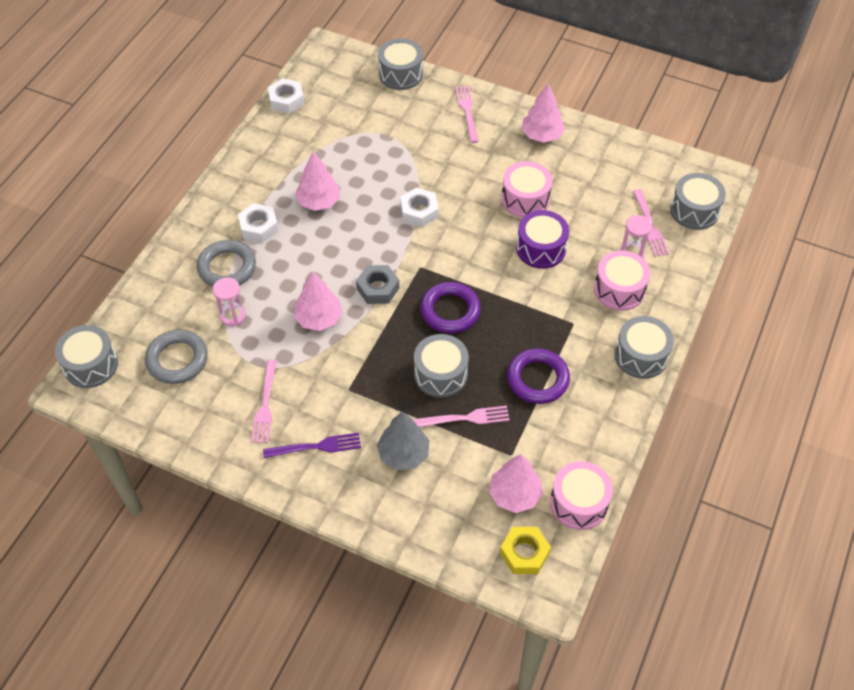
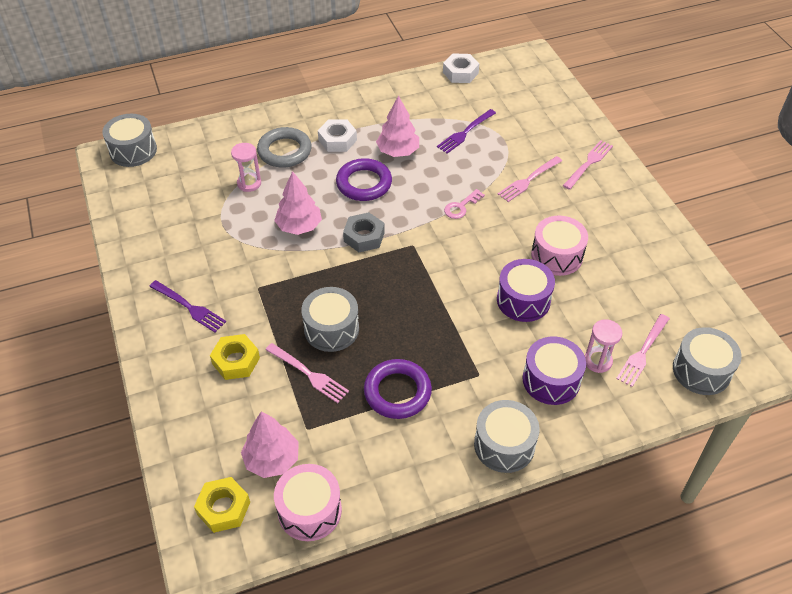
camera: 45 degrees right, 5 degrees down
(177, 360) = (182, 185): grey ring -> none
(265, 404) = (195, 254): pink fork -> pink fork (528, 180)
(351, 149) = (465, 132): none -> purple fork
(401, 74) = (568, 106): grey drum -> none
(403, 454) = (236, 361): grey tree -> yellow nut
(419, 211) = (461, 207): white nut -> pink key
(450, 311) = (395, 291): purple ring -> purple ring (364, 183)
(541, 135) = (631, 219): pink tree -> none
(619, 289) = (551, 380): pink drum -> purple drum

